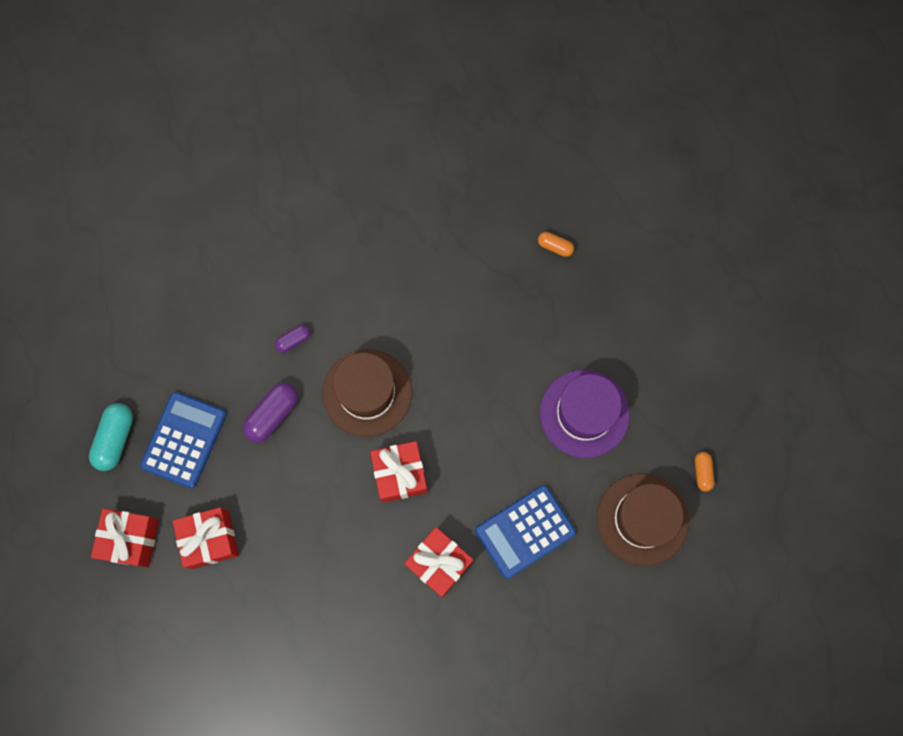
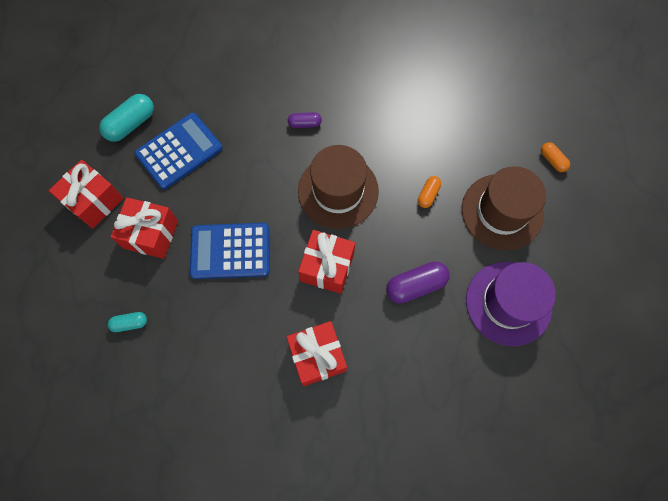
camera: 30 degrees right, 5 degrees down
(245, 635) = (130, 323): none -> turquoise capsule
(272, 415) = (256, 168): purple capsule -> purple capsule (415, 286)
(525, 531) = (404, 372): blue calculator -> blue calculator (230, 251)
(642, 519) = (514, 421): brown hat -> brown hat (502, 211)
(702, 472) = (590, 411): orange capsule -> orange capsule (428, 195)

